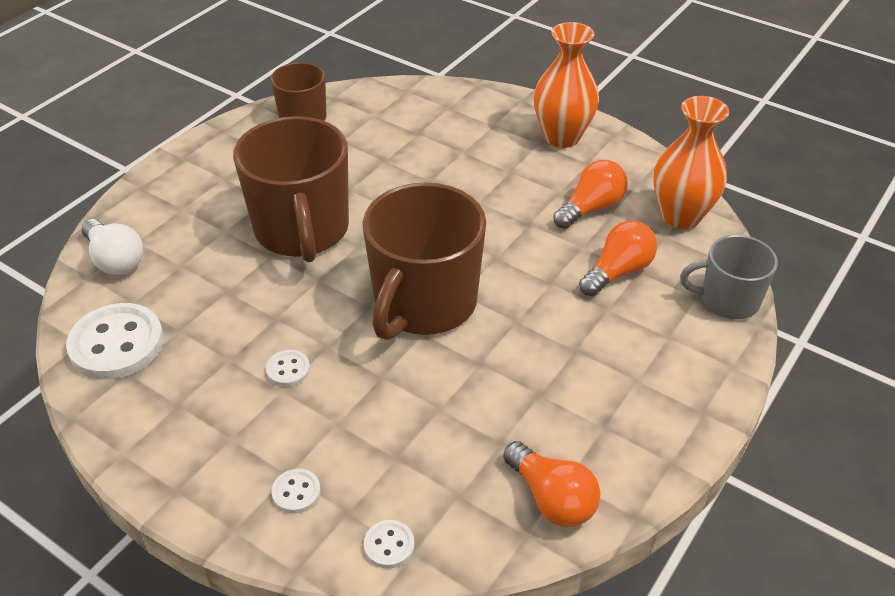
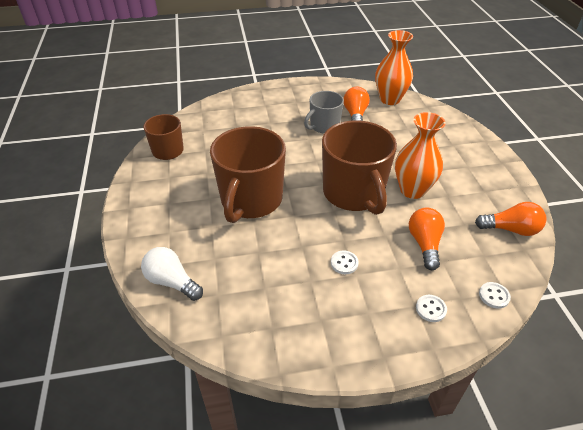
camera: 45 degrees left, 0 degrees up
(115, 260) = (172, 282): white light bulb -> white light bulb turned 150 degrees counterclockwise
(117, 344) = (243, 320): white button -> none
(302, 230) = (251, 200): brown mug -> brown mug turned 75 degrees clockwise
(562, 137) = (301, 94): orange vase -> orange vase (412, 190)
(618, 272) = (401, 132): orange light bulb -> orange light bulb (424, 244)
(728, 300) = (449, 119): grey mug -> grey mug (324, 126)

